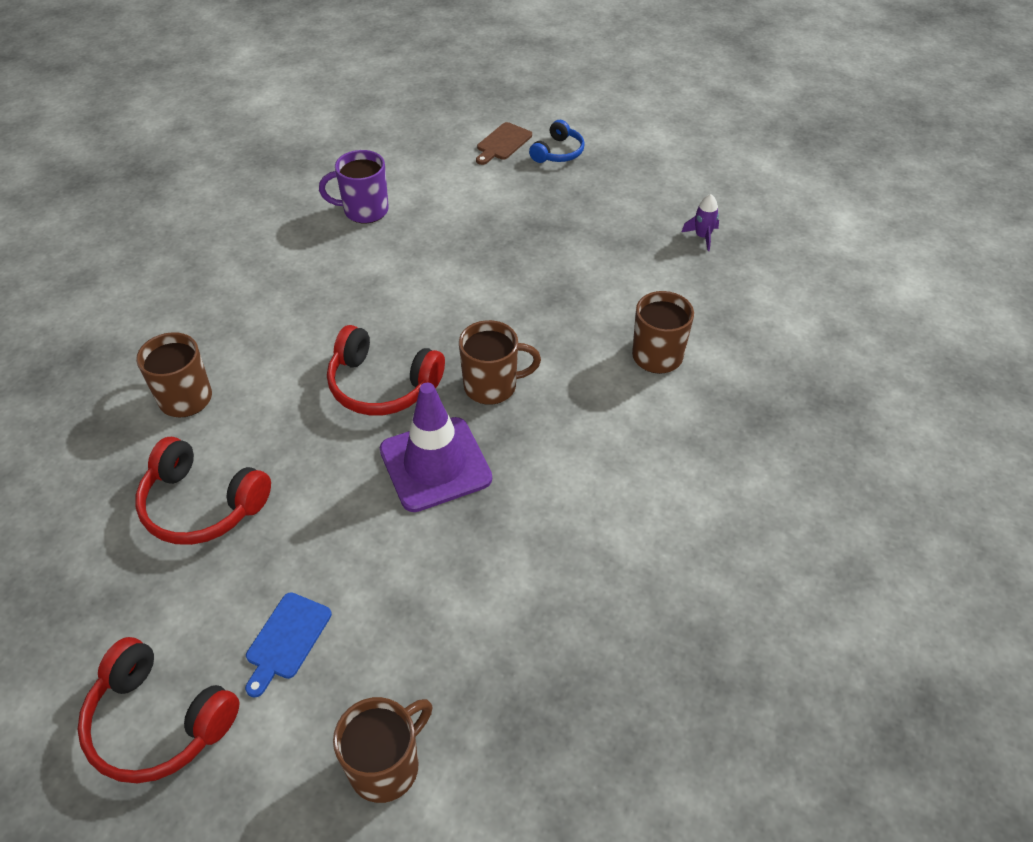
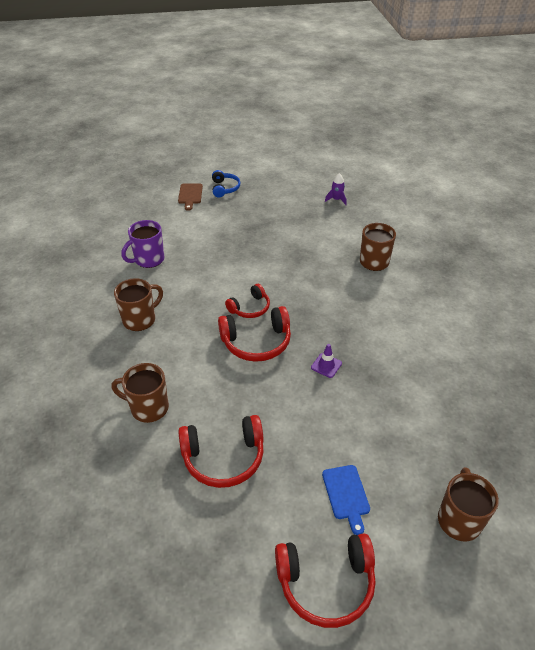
camera: 35 degrees left, 5 degrees down
(420, 335) = (250, 308): none -> red headphones
(435, 464) = (326, 365): purple traffic cone -> purple traffic cone, size x0.42
(492, 386) = (313, 314): brown mug -> brown mug (140, 319)

